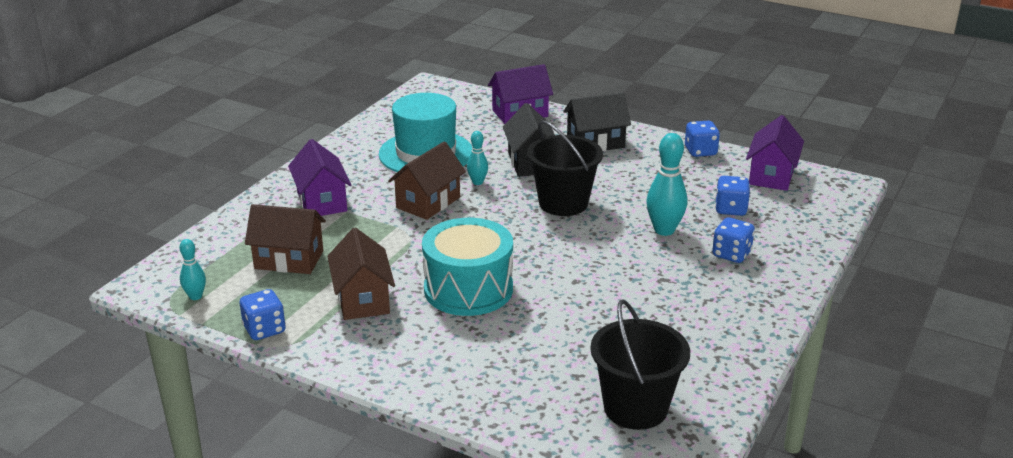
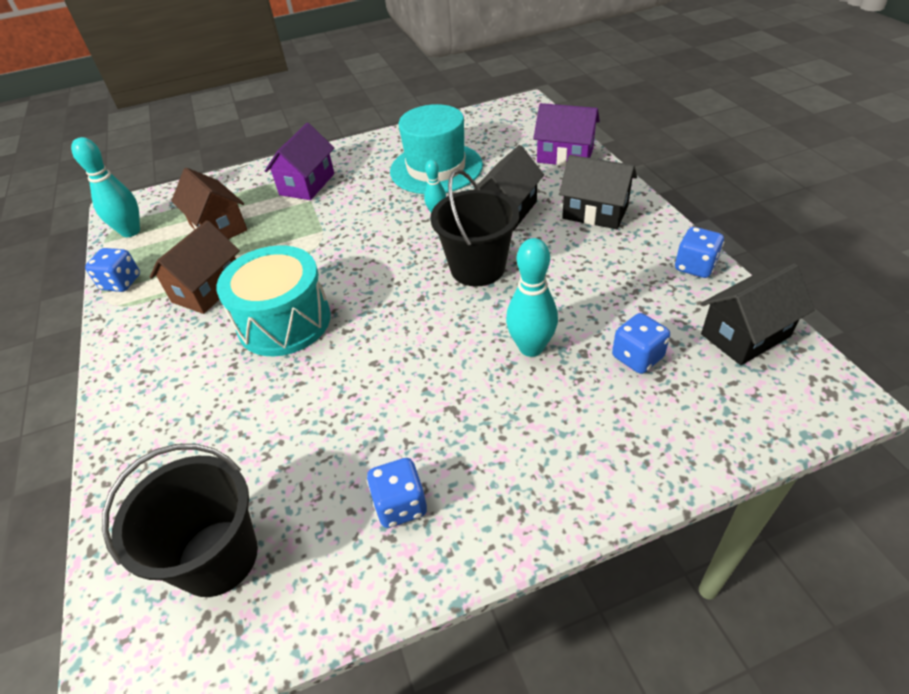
camera: 45 degrees right, 15 degrees up
(195, 296) = (130, 231): turquoise bowling pin -> turquoise bowling pin, size x1.76
(428, 202) = (374, 217): brown house -> none
(731, 254) = (563, 419): blue dice -> blue dice (400, 505)
(771, 175) = (745, 335): purple house -> black house

